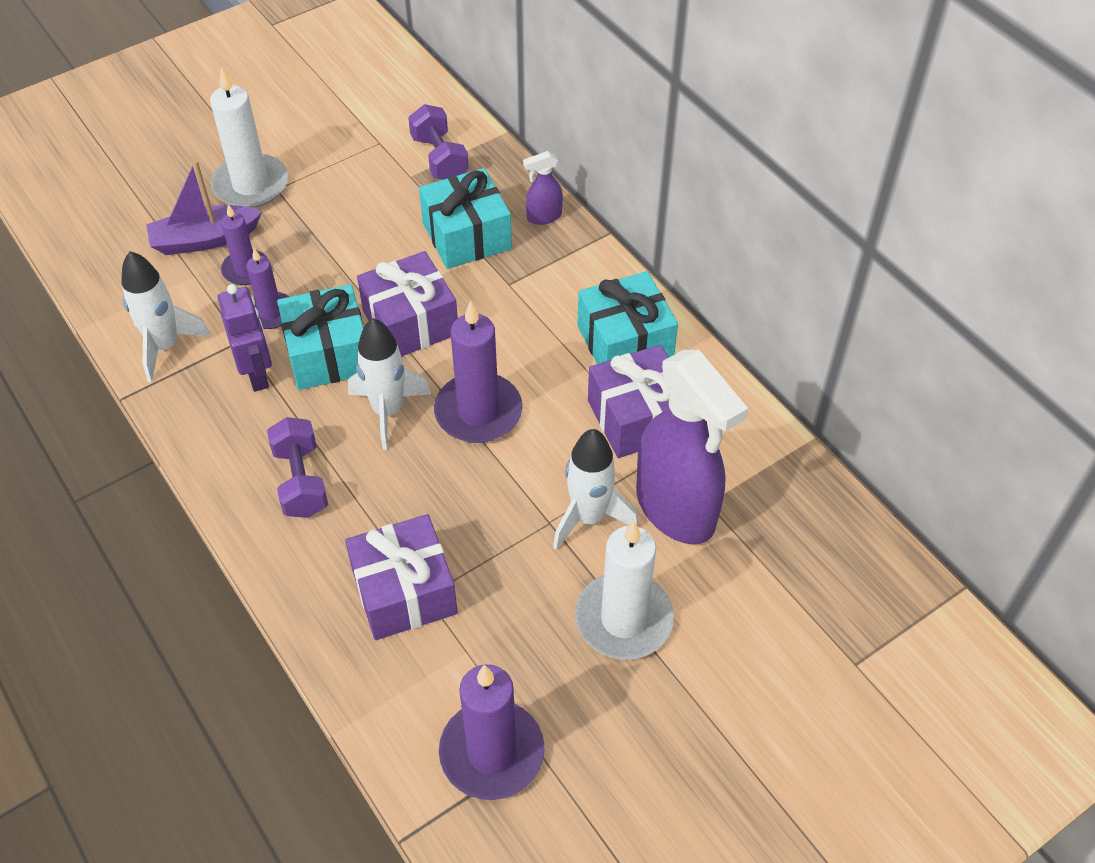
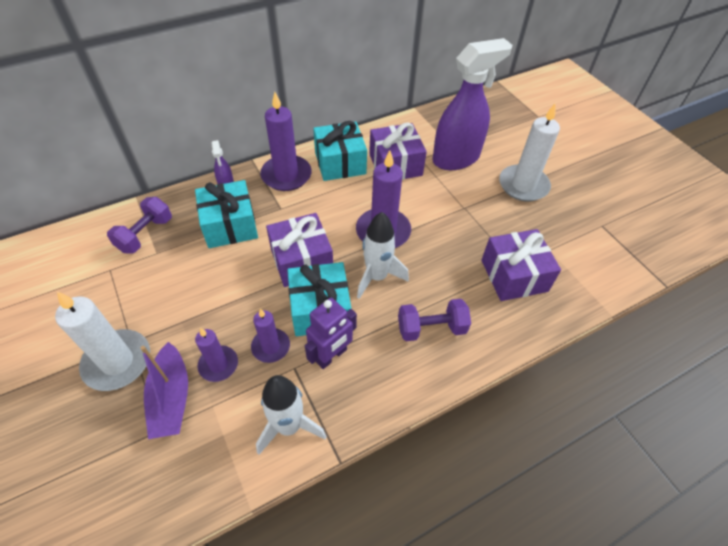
camera: 85 degrees left, 0 degrees up
(257, 374) = (331, 356): purple robot -> purple robot turned 150 degrees clockwise
(439, 158) = (145, 235): purple dumbbell -> purple dumbbell turned 45 degrees counterclockwise
(492, 752) = (608, 243): purple candle -> purple candle (286, 175)
(589, 517) = (461, 191): white rocket -> none

